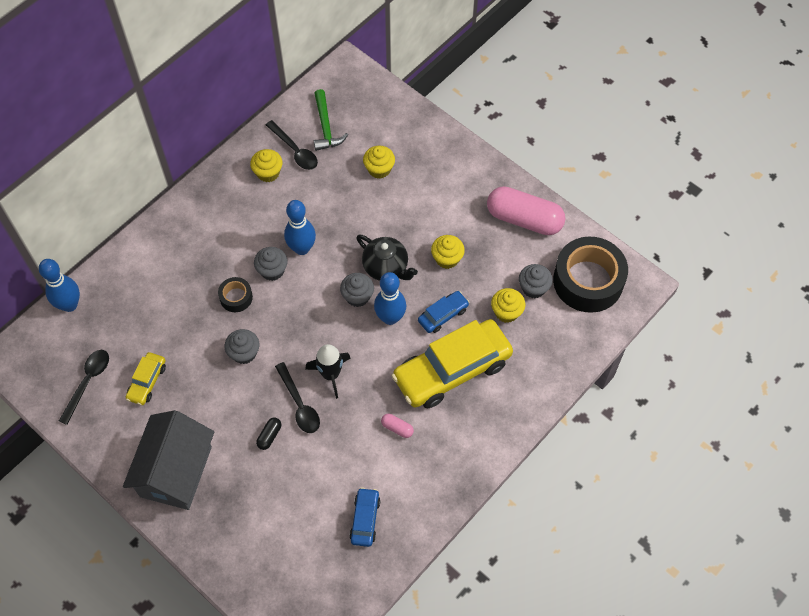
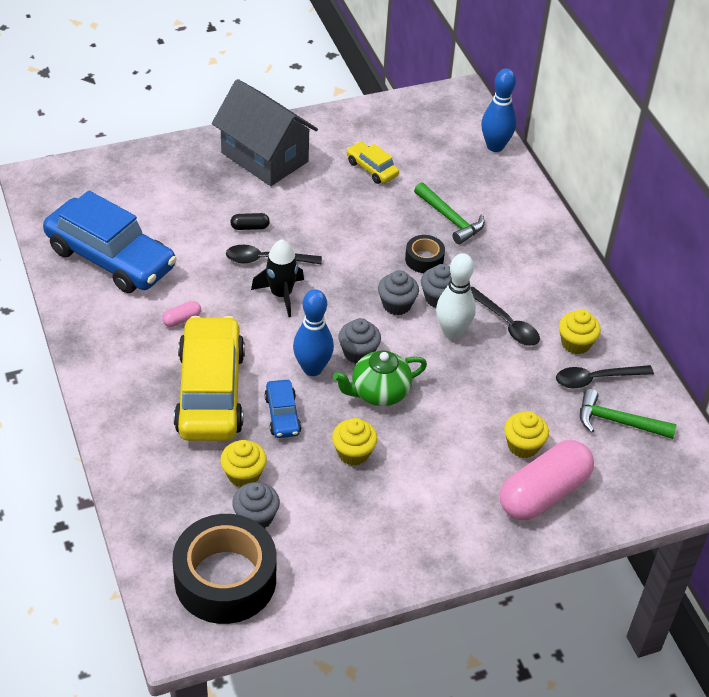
camera: 115 degrees right, 15 degrees down
(88, 382) = (400, 133): black spoon -> black spoon (506, 324)
(179, 299) = (450, 219): none -> green hammer
(244, 353) = (354, 242): grey cupcake -> grey cupcake (396, 304)
(269, 436) = (250, 227): black capsule -> black capsule turned 60 degrees counterclockwise
(302, 248) = (452, 332): blue bowling pin -> white bowling pin
(365, 519) = (111, 258): blue car -> blue car, size x2.19
(386, 267) = (379, 393): black teapot -> green teapot
(524, 219) = (358, 558): pink capsule -> pink capsule (544, 493)

